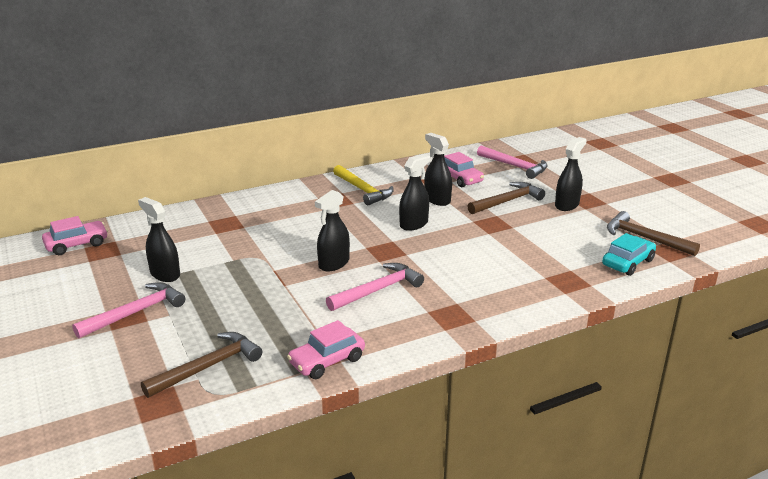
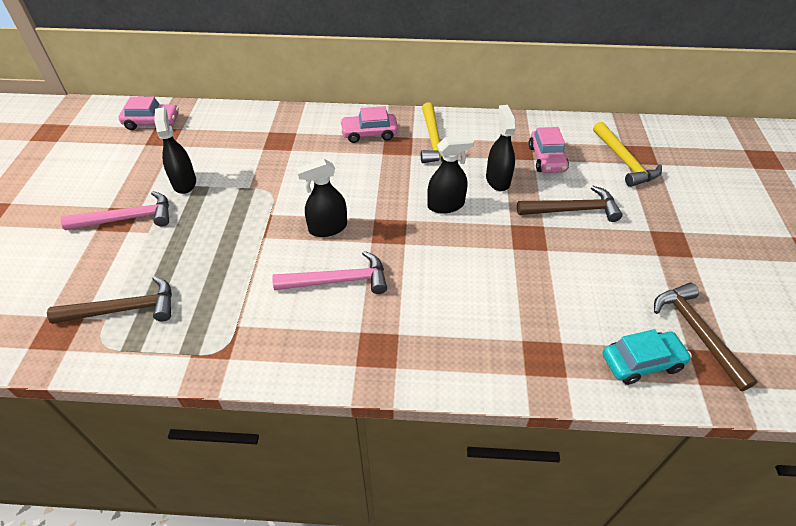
camera: 30 degrees right, 20 degrees up
(327, 361) = (218, 352): pink car -> pink car (369, 133)
(515, 166) = (624, 161): pink hammer -> yellow hammer
(567, 205) = (639, 241): black spray bottle -> none

